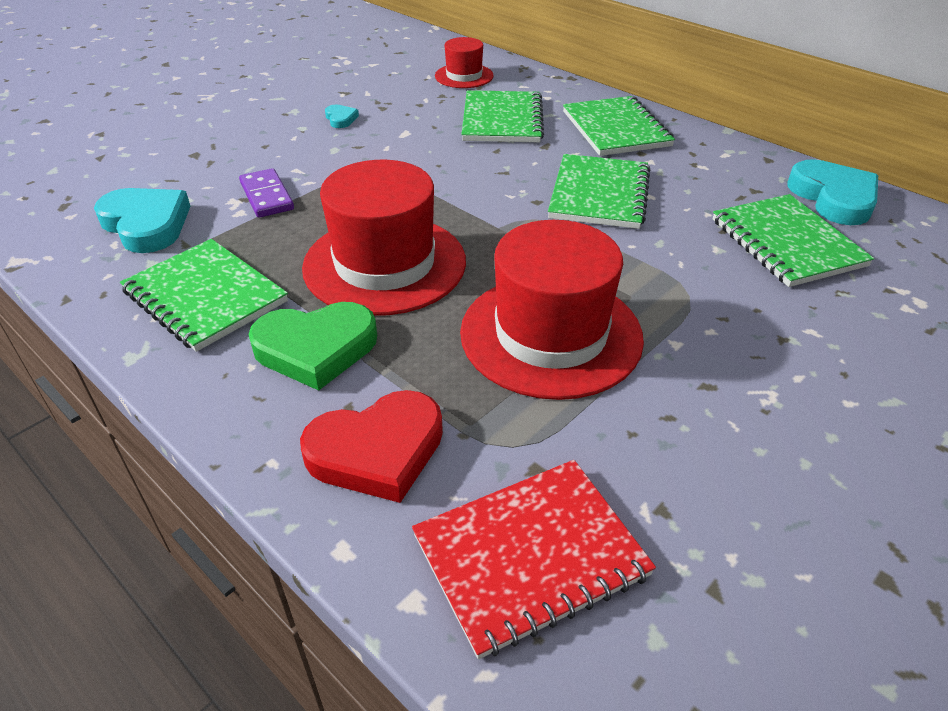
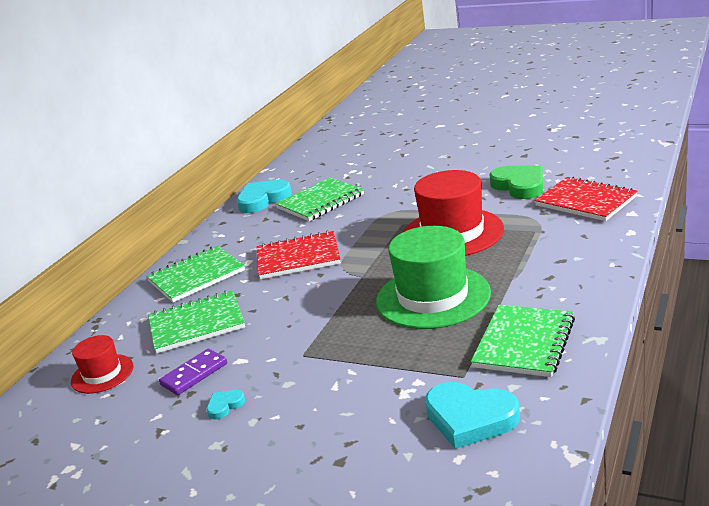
camera: 105 degrees left, 15 degrees down
(146, 224) = (470, 418): turquoise heart -> turquoise heart turned 90 degrees counterclockwise
(267, 196) = (386, 380): purple domino -> purple domino (194, 374)
(316, 348) = (528, 286): green heart -> green heart (519, 186)
(377, 451) = (575, 244): red heart -> none
(384, 264) = (433, 297): red hat -> green hat
(599, 194) = (298, 258): green notebook -> red notebook

